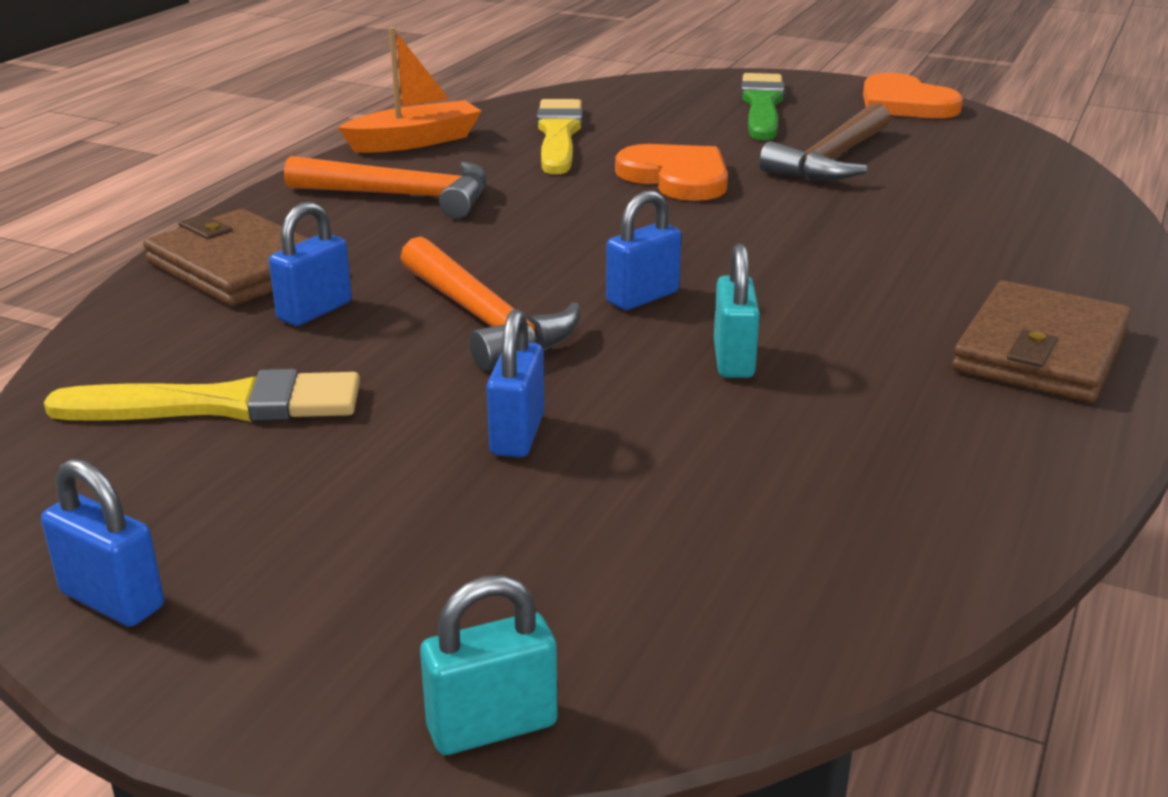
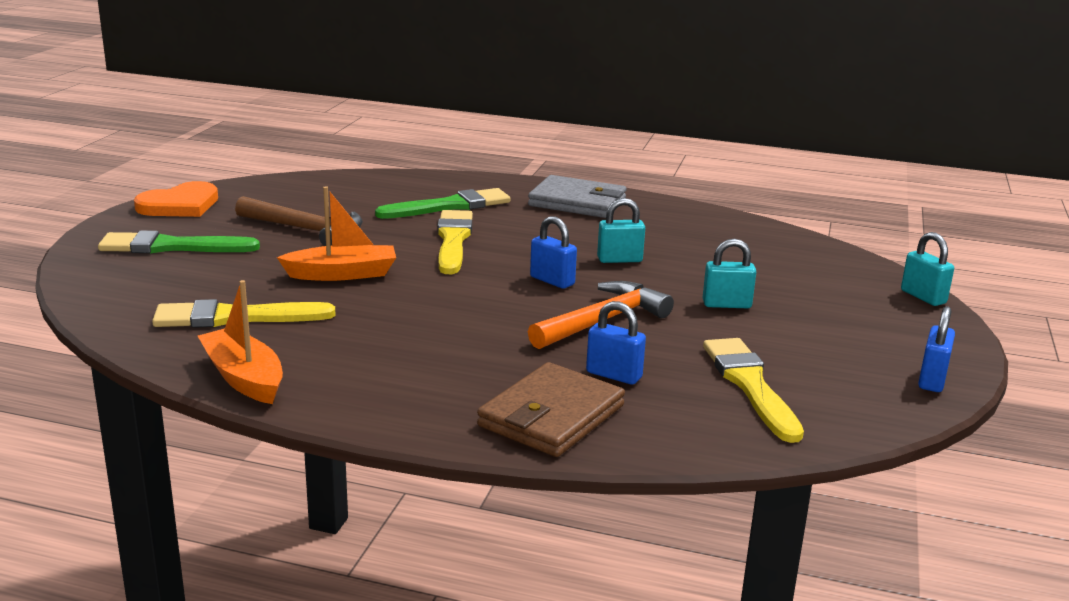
camera: 100 degrees left, 5 degrees down
(402, 196) = (390, 368): orange hammer -> none
(517, 435) = (726, 304): blue padlock -> turquoise padlock
(677, 177) = (342, 274): orange heart -> orange boat
(808, 240) = (453, 240): none -> yellow brush
(966, 243) = (449, 206): none -> green brush
(1041, 351) = (577, 202): brown wallet -> grey wallet

